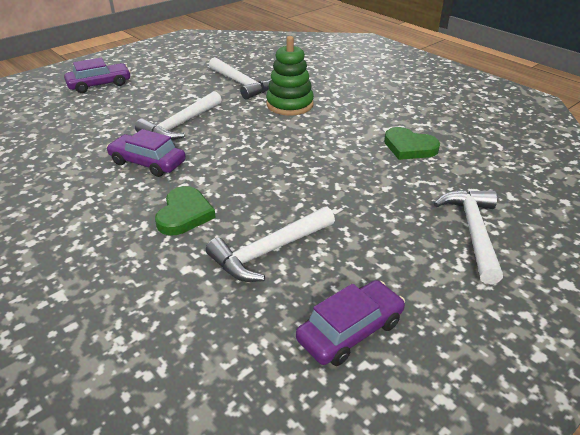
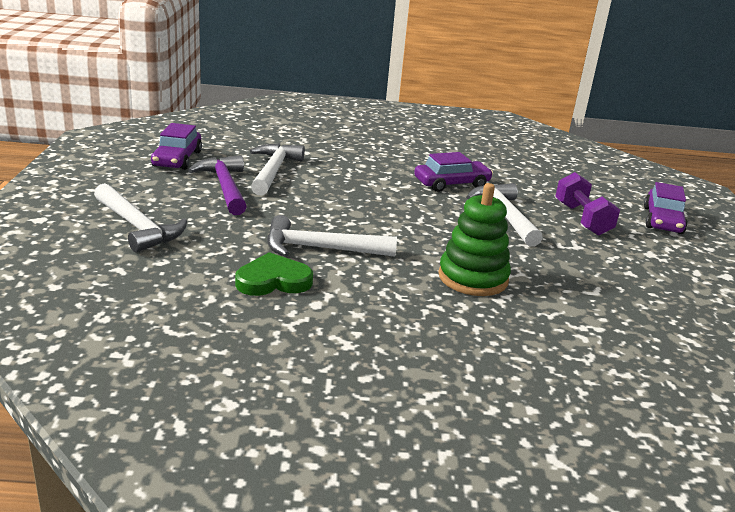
camera: 130 degrees right, 10 degrees down
(141, 103) = (582, 219): none -> purple dumbbell
(184, 214) = (359, 169): green heart -> none
(241, 84) = (574, 282): white hammer -> white hammer (321, 248)
(347, 249) = (225, 187): none -> purple hammer

